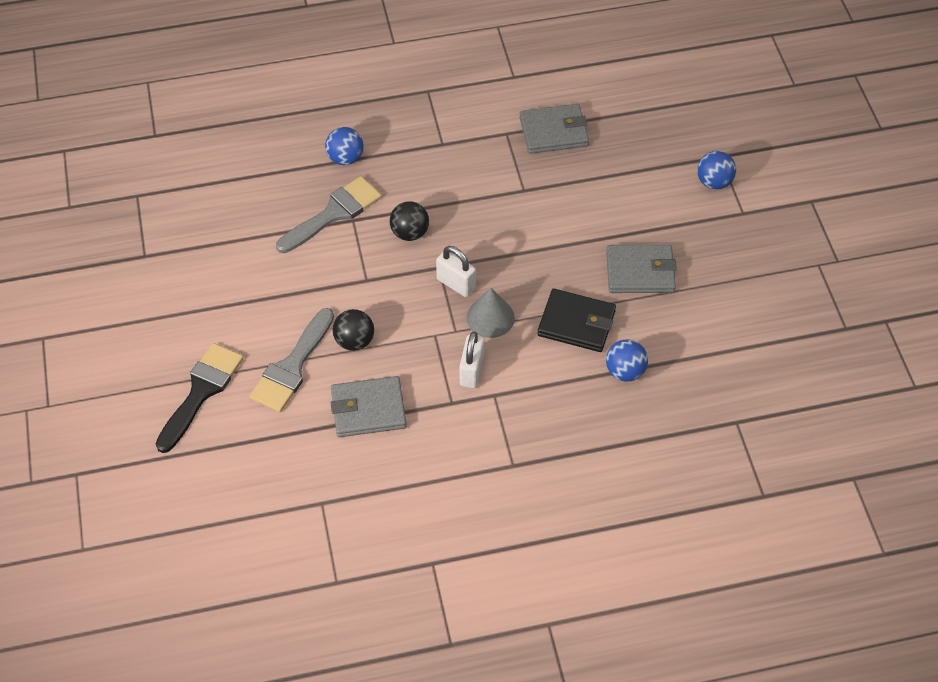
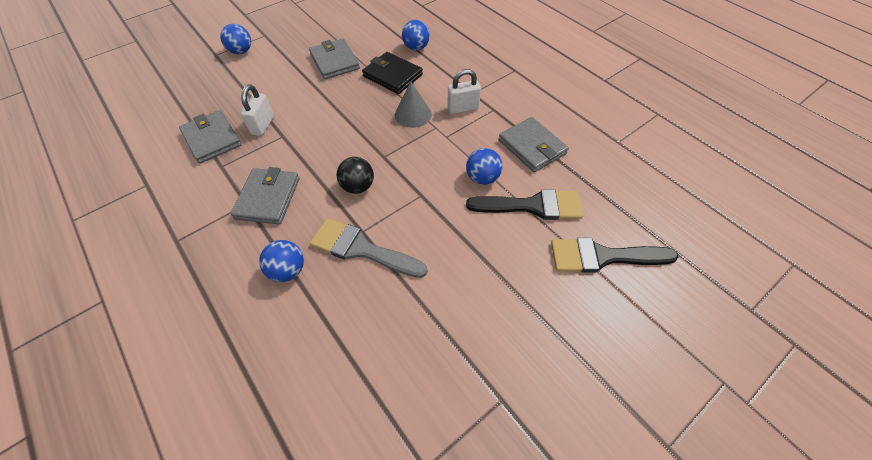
camera: 115 degrees left, 0 degrees up
(292, 366) = (532, 206): grey brush -> black brush
(354, 341) = (482, 178): black ball -> blue ball
(439, 161) = (268, 198): none -> grey wallet
(456, 284) = (394, 141): white padlock -> white padlock (263, 125)
(576, 323) = (392, 75): black wallet -> black wallet turned 45 degrees counterclockwise

